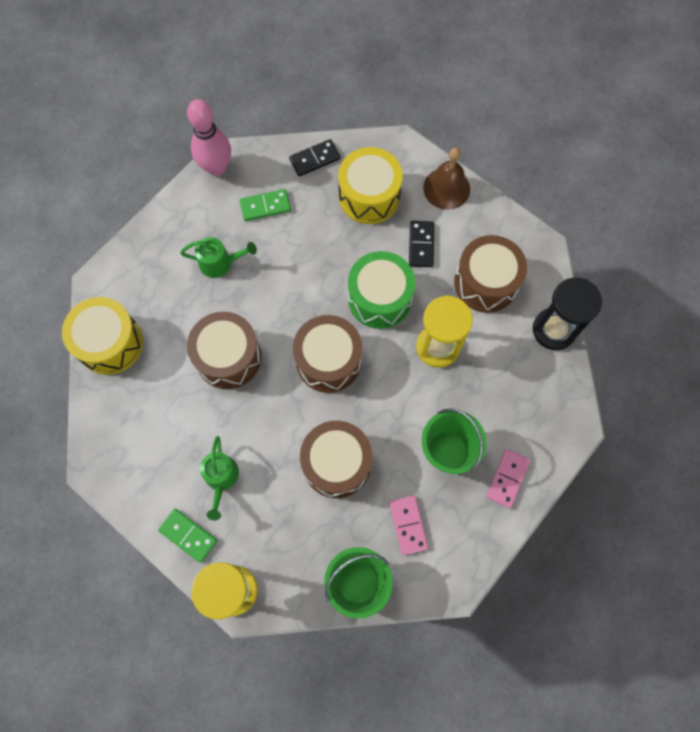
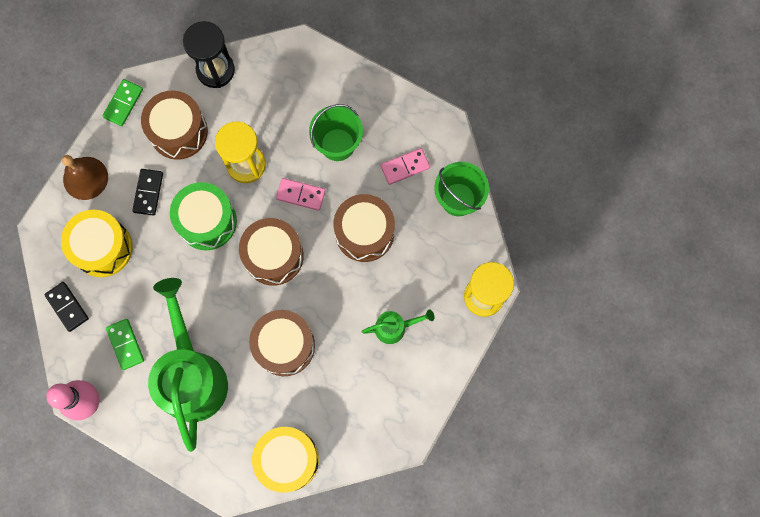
camera: 100 degrees left, 5 degrees up
(188, 535) = (447, 344): green domino -> green domino (123, 103)
(220, 263) = (191, 374): green watering can -> green watering can, size x2.24
(421, 245) = (148, 192): black domino -> black domino turned 75 degrees counterclockwise
(507, 478) = (352, 94): pink domino -> pink domino (300, 195)

